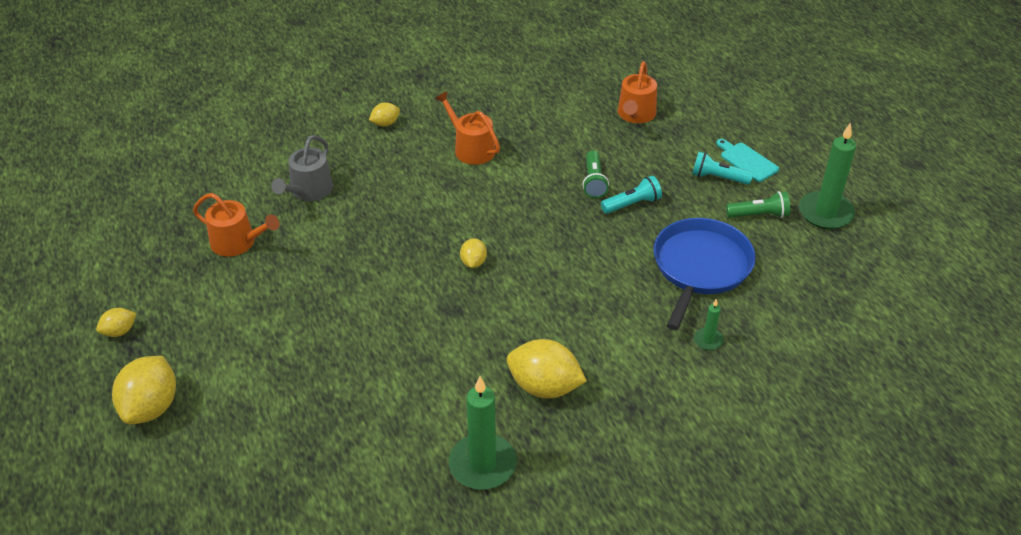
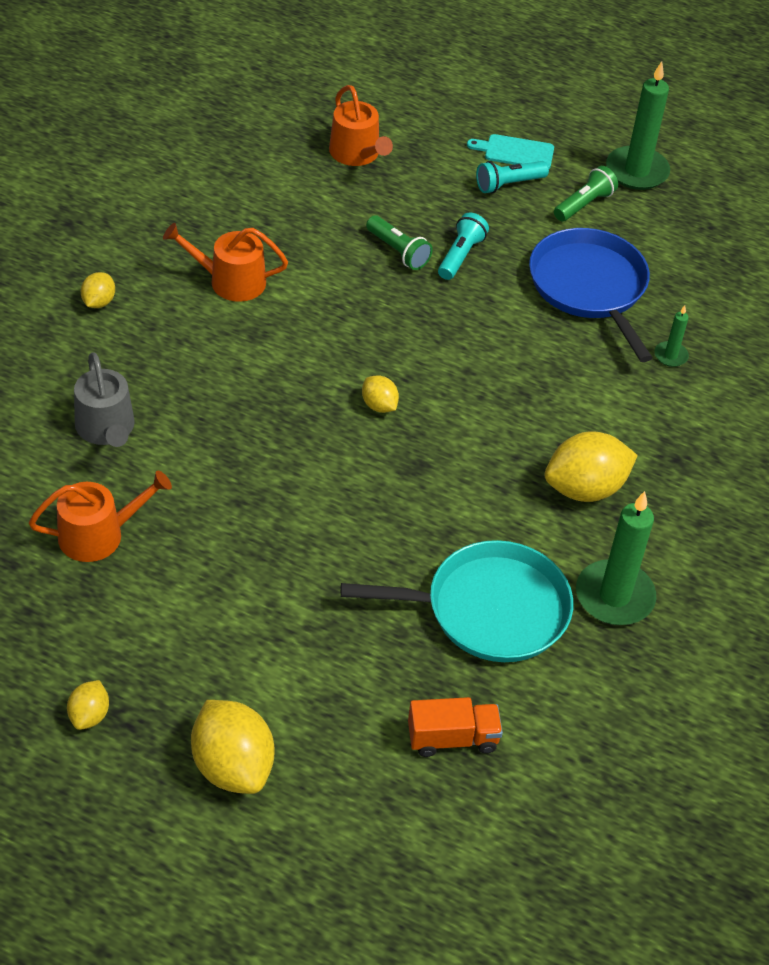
camera: 45 degrees left, 5 degrees up
(281, 478) = (452, 738): none -> orange truck
(394, 419) = (489, 609): none -> turquoise pan

